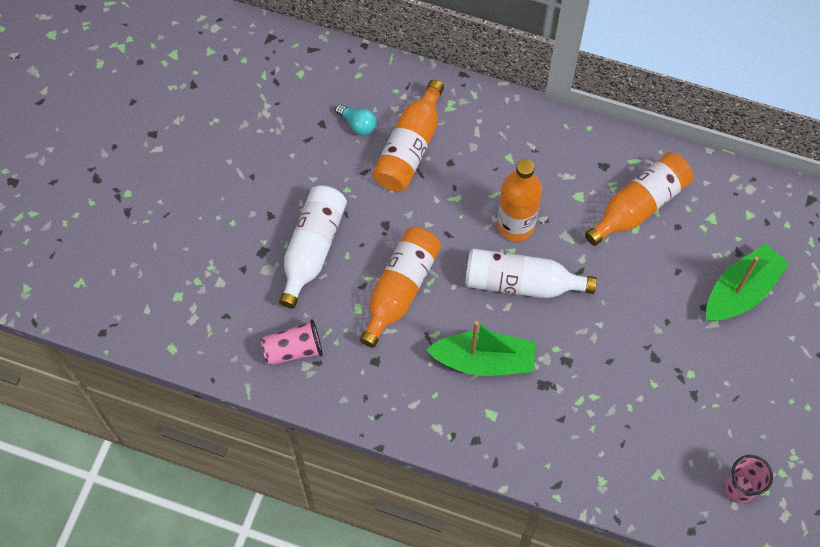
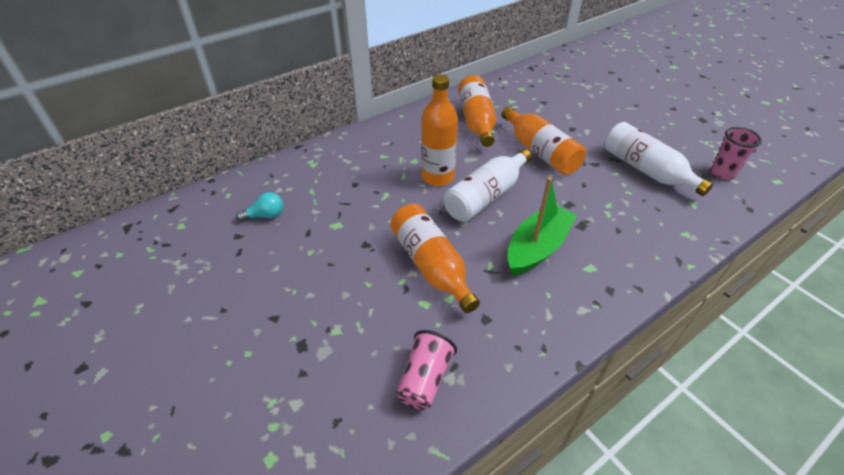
camera: 55 degrees left, 20 degrees down
(312, 249) = (338, 304): white bottle -> white bottle (646, 170)
(410, 148) = (319, 198): orange bottle -> orange bottle (540, 151)
(741, 291) = (571, 112): green boat -> none

